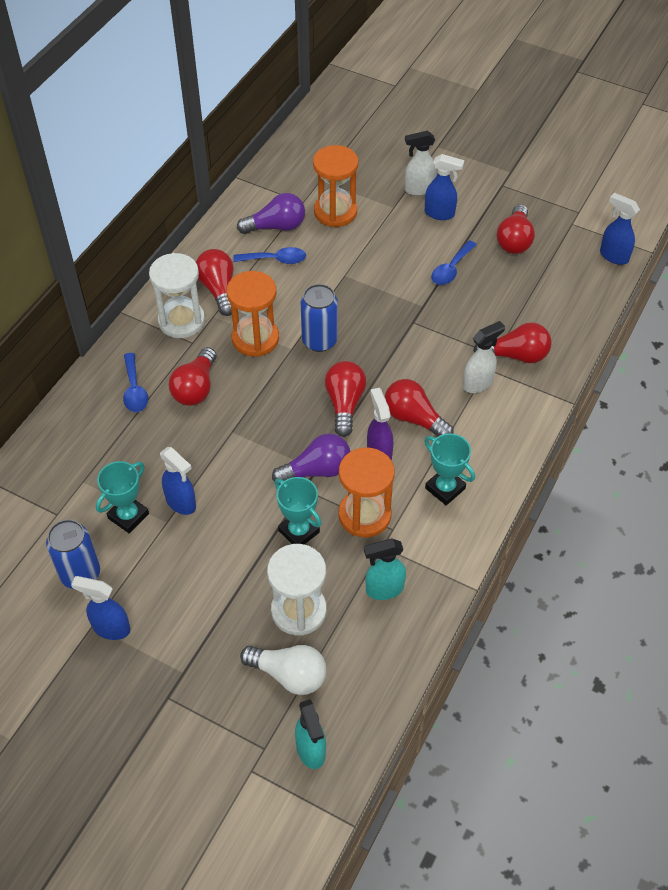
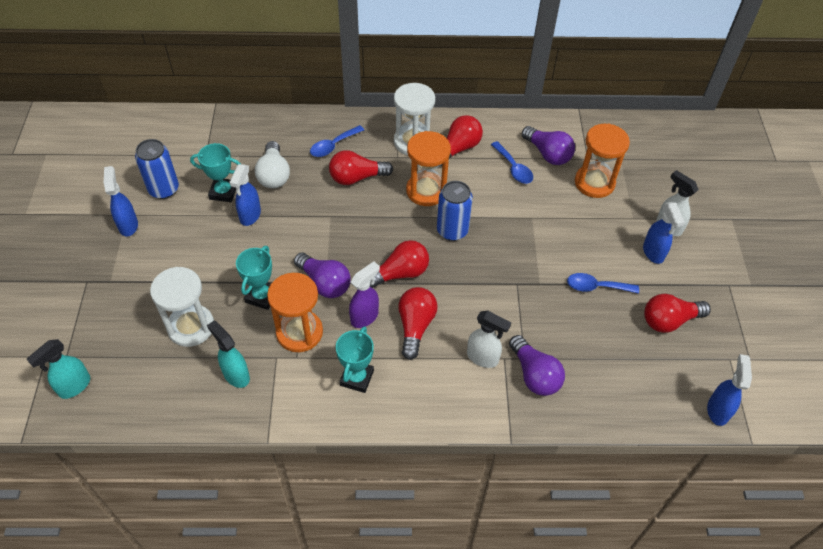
camera: 60 degrees right, 0 degrees up
(289, 675) = (133, 345): white light bulb -> white light bulb (274, 175)
(516, 355) = (534, 375): red light bulb -> purple light bulb

